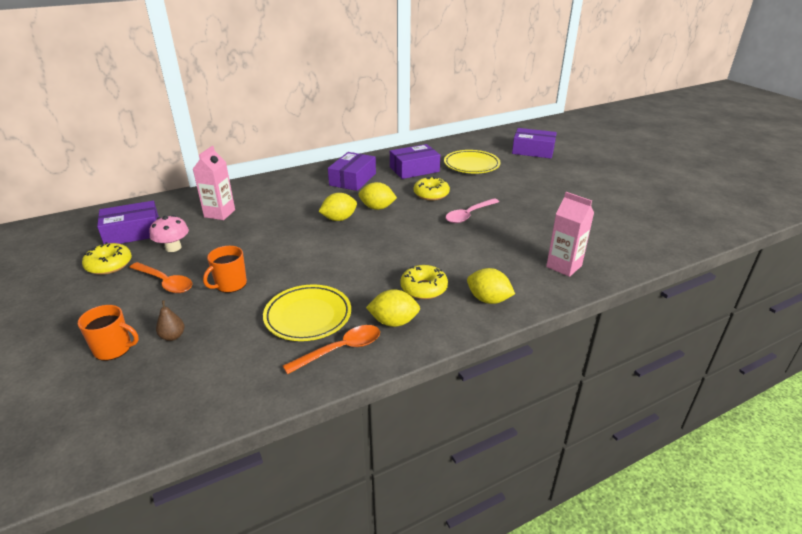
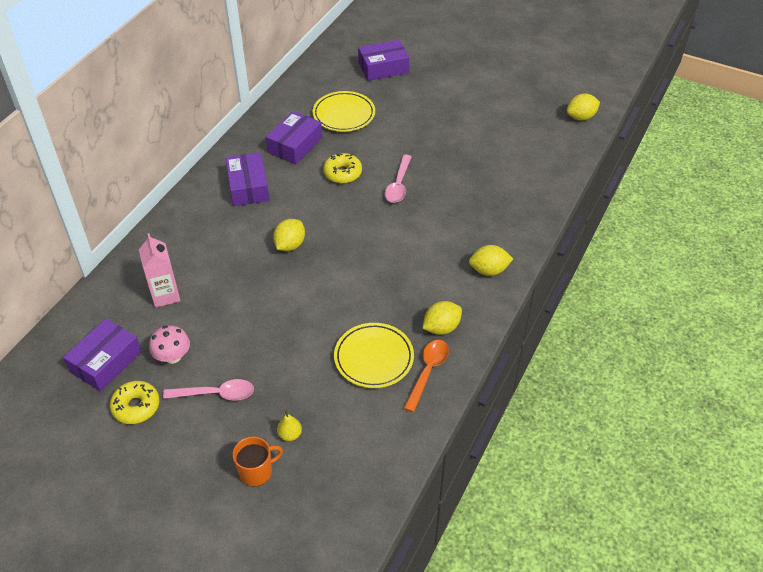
camera: 35 degrees left, 15 degrees up
(165, 282) = (216, 394): orange spoon -> pink spoon
(173, 336) = (290, 434): brown pear -> yellow pear
(230, 284) = (276, 364): orange mug -> none
(377, 208) = (310, 214): yellow lemon -> yellow lemon (581, 117)
(423, 288) = (434, 284): yellow donut -> none
(564, 266) = (515, 208): pink carton -> none

